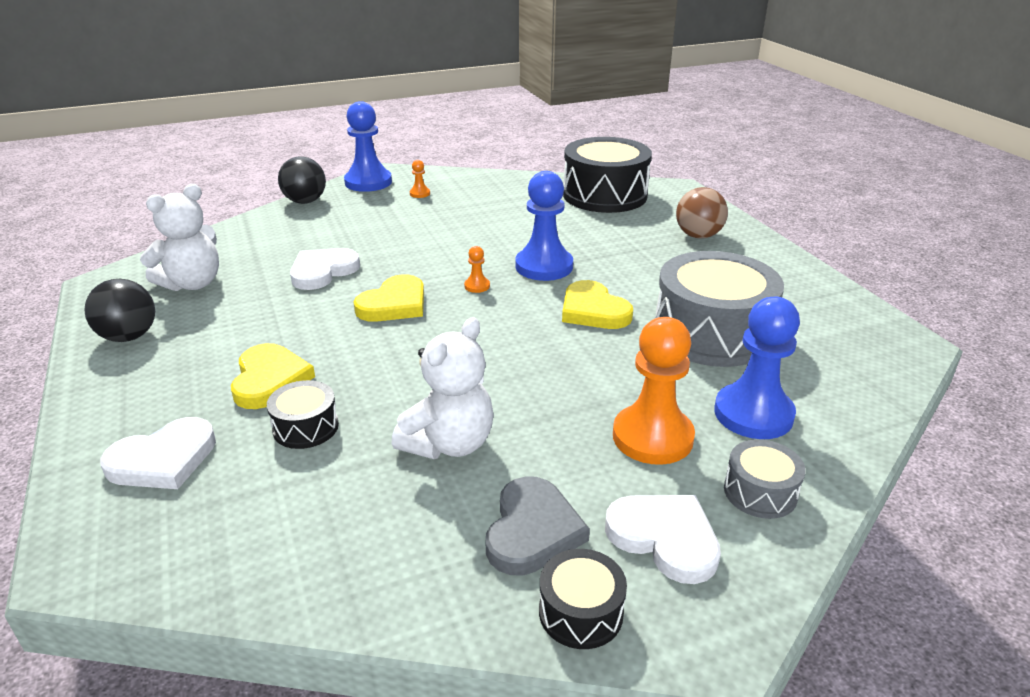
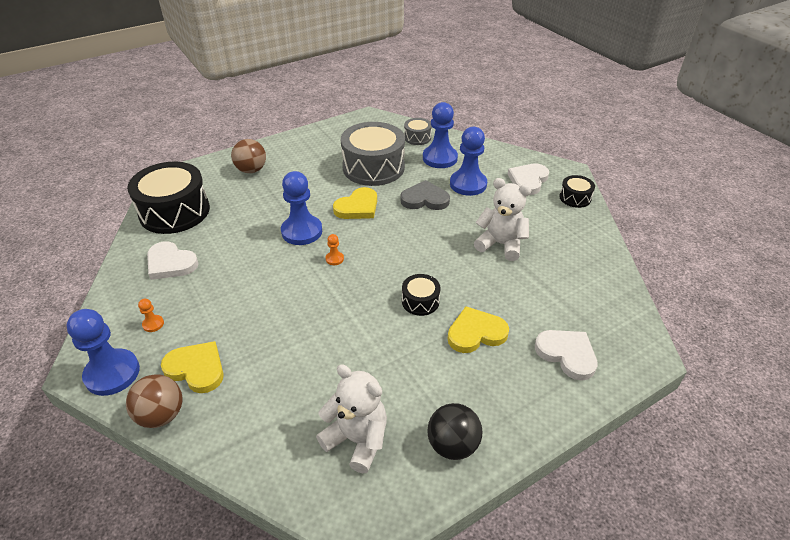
camera: 100 degrees left, 10 degrees up
(305, 201) = (161, 415): black ball -> brown ball
(305, 427) = (512, 301): black drum -> black drum (420, 301)
(323, 271) = (322, 351): white heart -> white heart (170, 263)
(394, 304) = (367, 295): yellow heart -> yellow heart (196, 369)
(532, 530) = (543, 212): grey heart -> grey heart (425, 199)
(652, 437) = (468, 184): orange pawn -> blue pawn
(760, 492) = (491, 159): grey drum -> grey drum (417, 137)

